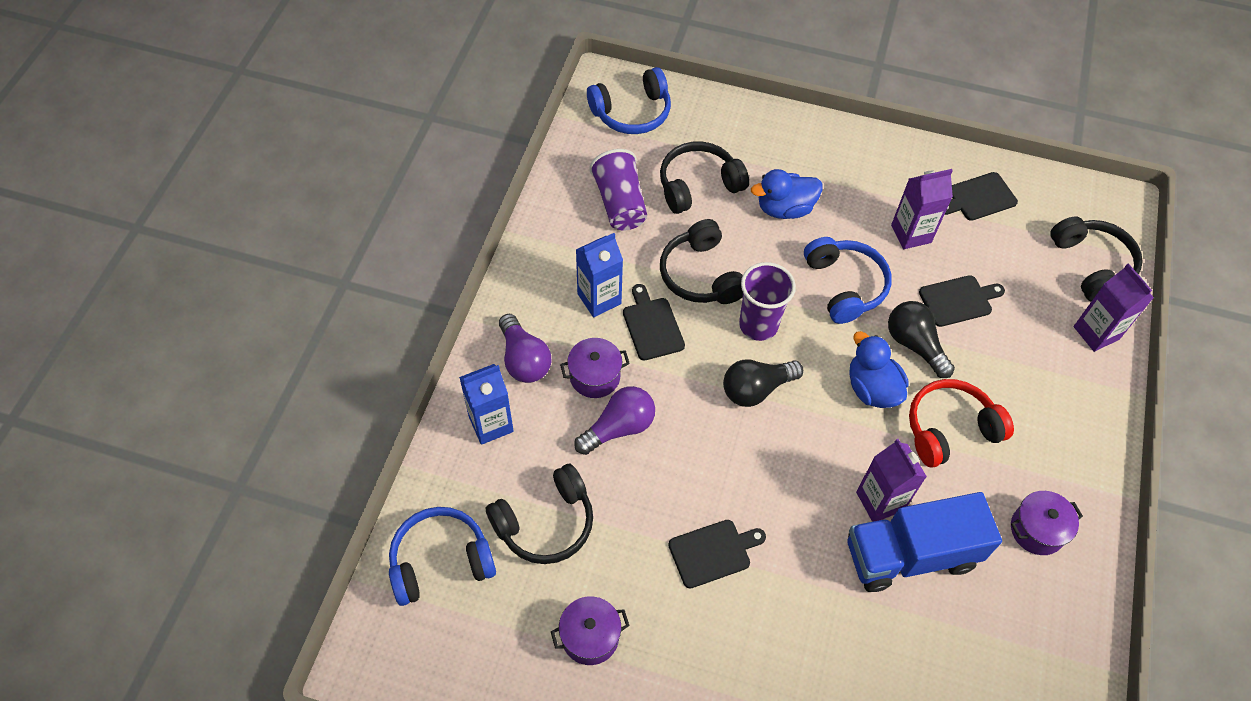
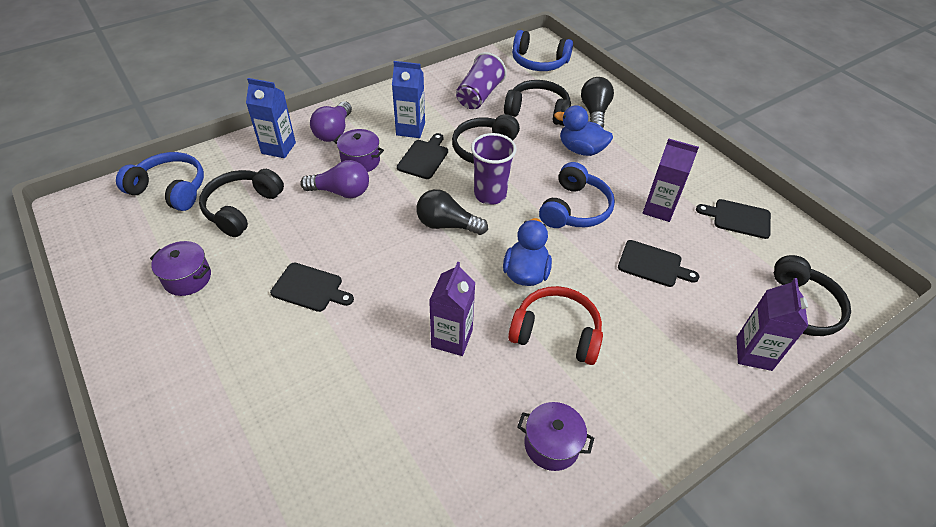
camera: 40 degrees right, 10 degrees down
(545, 522) = (242, 208): black headphones -> black headphones turned 105 degrees clockwise
(910, 554) = (434, 385): blue truck -> none
(914, 345) = (587, 269): black light bulb -> black light bulb (594, 112)

